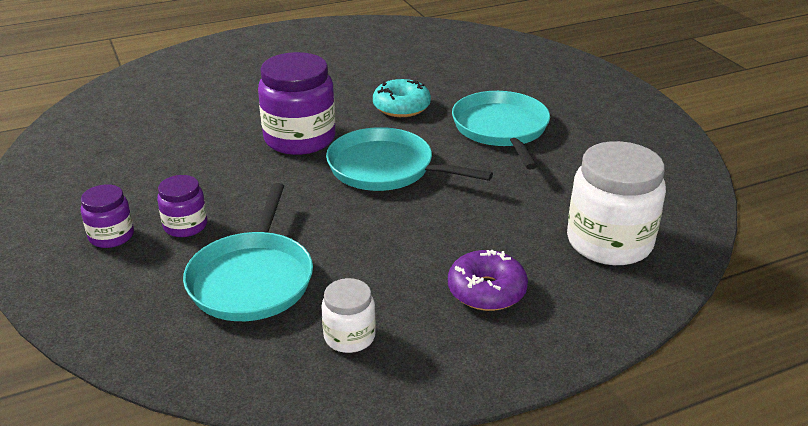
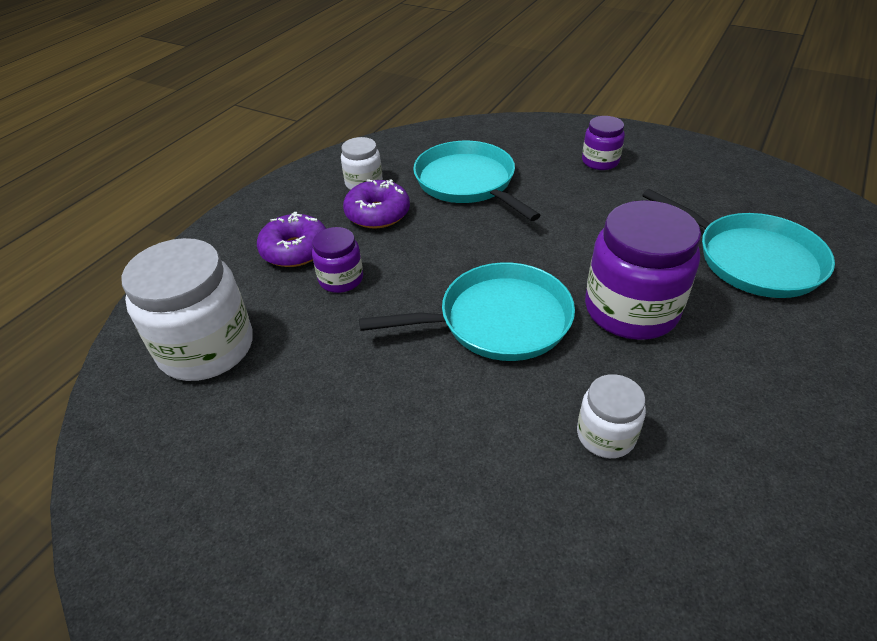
camera: 145 degrees right, 10 degrees up
(185, 226) = (569, 189): purple jar -> purple jar (341, 279)
(375, 290) = (377, 213): none -> purple donut
(401, 107) = (605, 435): turquoise donut -> white jar
(501, 129) = (435, 470): turquoise pan -> turquoise pan (752, 259)

